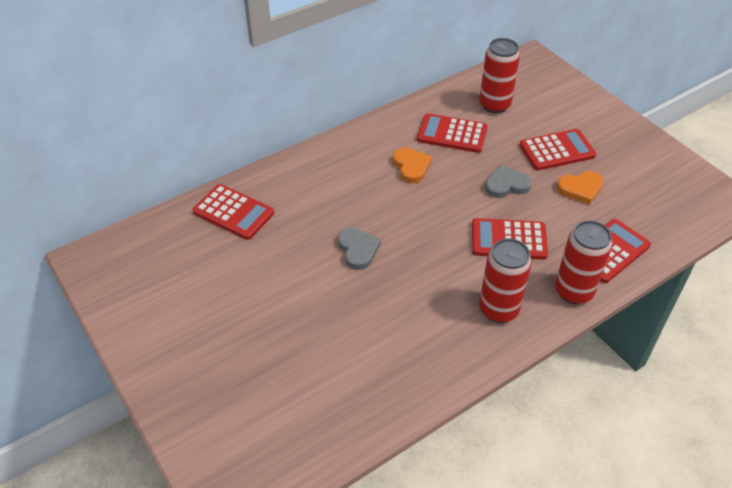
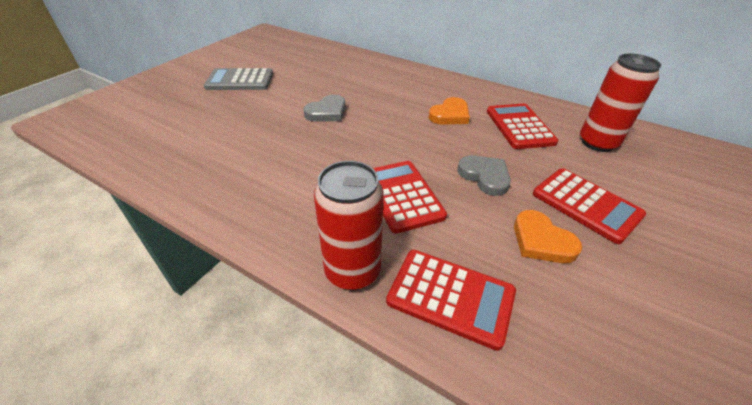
camera: 65 degrees right, 5 degrees down
(233, 212) = (332, 59): red calculator -> none
(236, 309) = (240, 80): none -> grey calculator
(498, 309) = (293, 210): red can -> none

